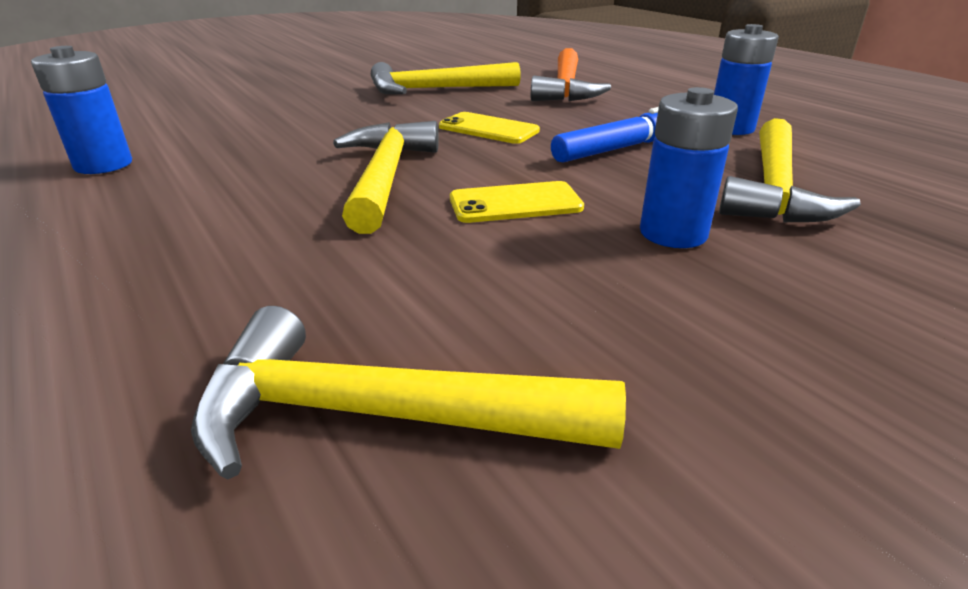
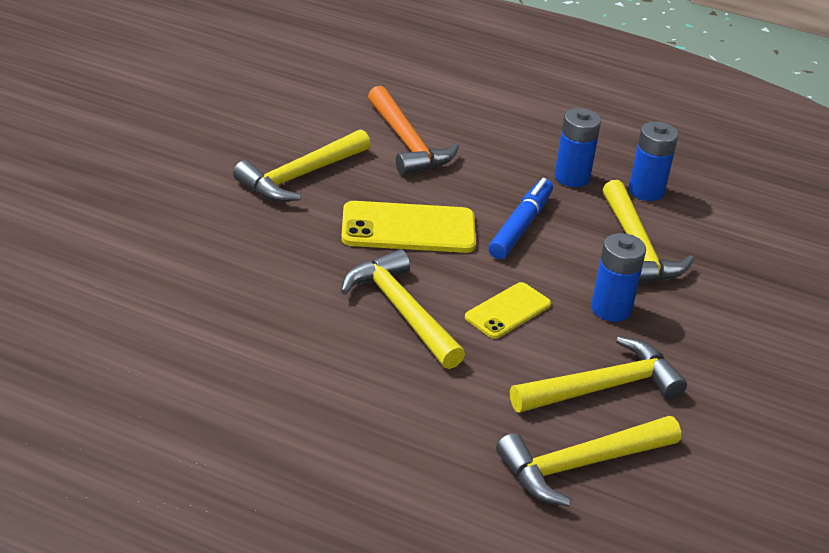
camera: 35 degrees left, 5 degrees up
(103, 165) = (178, 365): blue battery -> blue battery (646, 191)
(488, 129) = (408, 228): yellow phone -> yellow phone, size x1.64
(560, 314) = (603, 387): none -> yellow hammer

